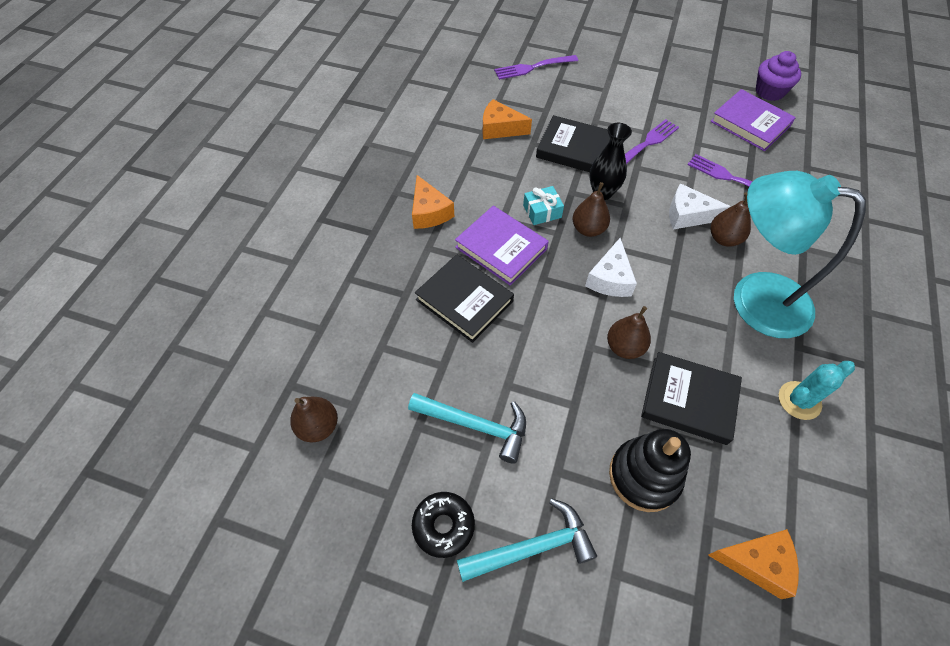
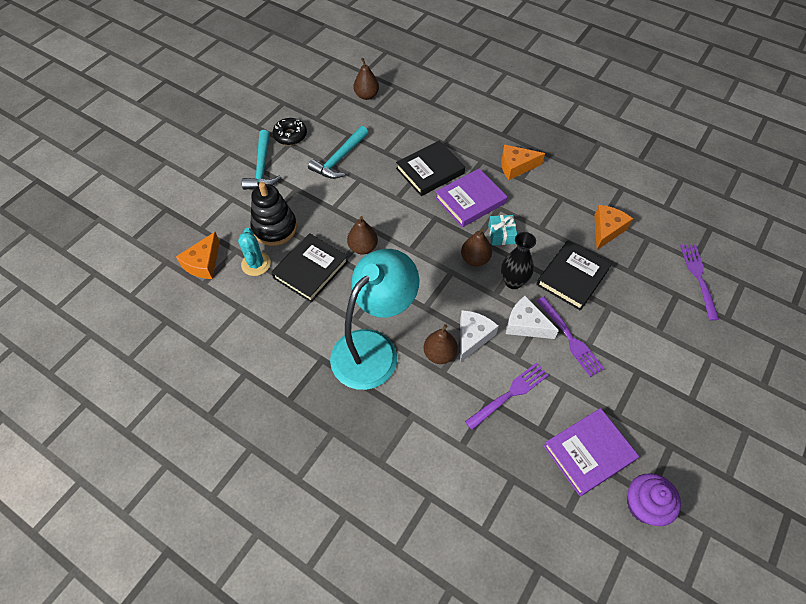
camera: 105 degrees right, 0 degrees up
(610, 278) = (423, 258): white cheese -> white cheese (525, 325)
(799, 400) = (282, 336): turquoise cactus -> turquoise cactus (256, 264)

